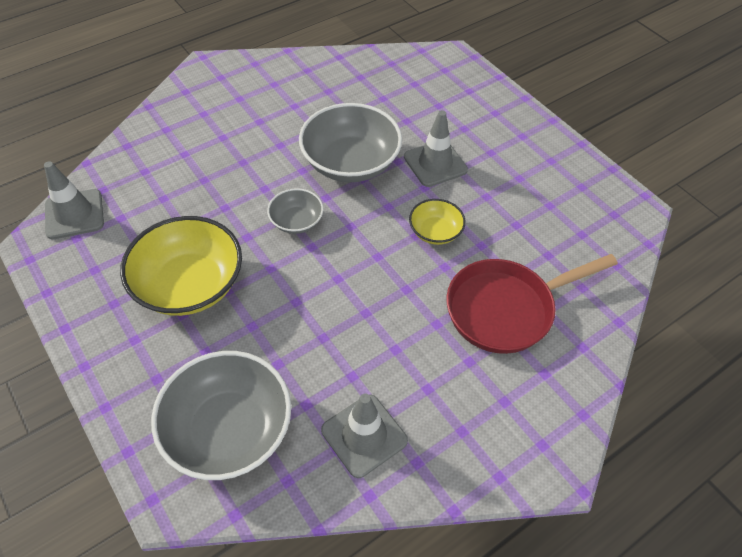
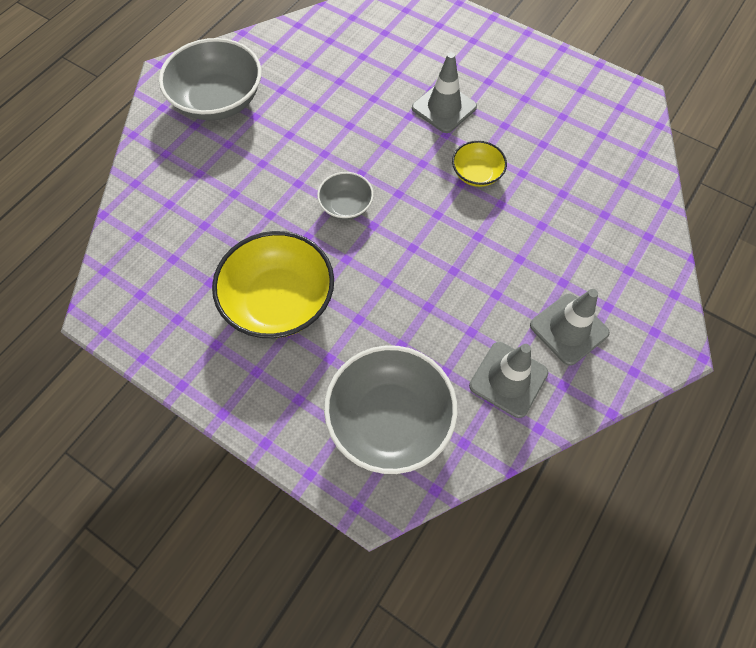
camera: 20 degrees left, 10 degrees up
(74, 214) = (123, 271): grey traffic cone -> grey traffic cone (569, 329)
(350, 162) = (366, 131): grey bowl -> grey bowl (218, 100)
(506, 309) = (571, 224): red pan -> none

